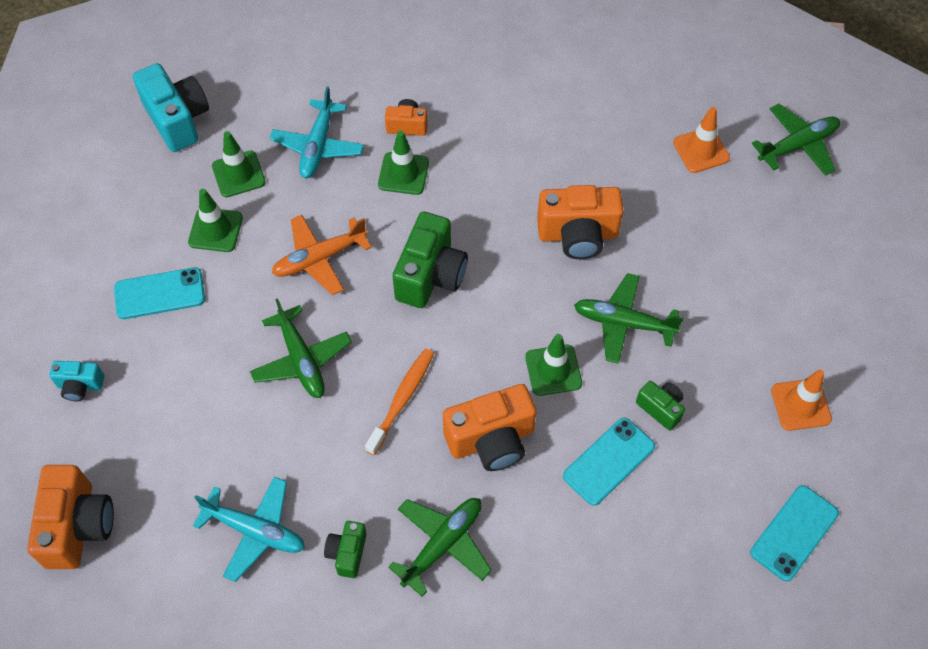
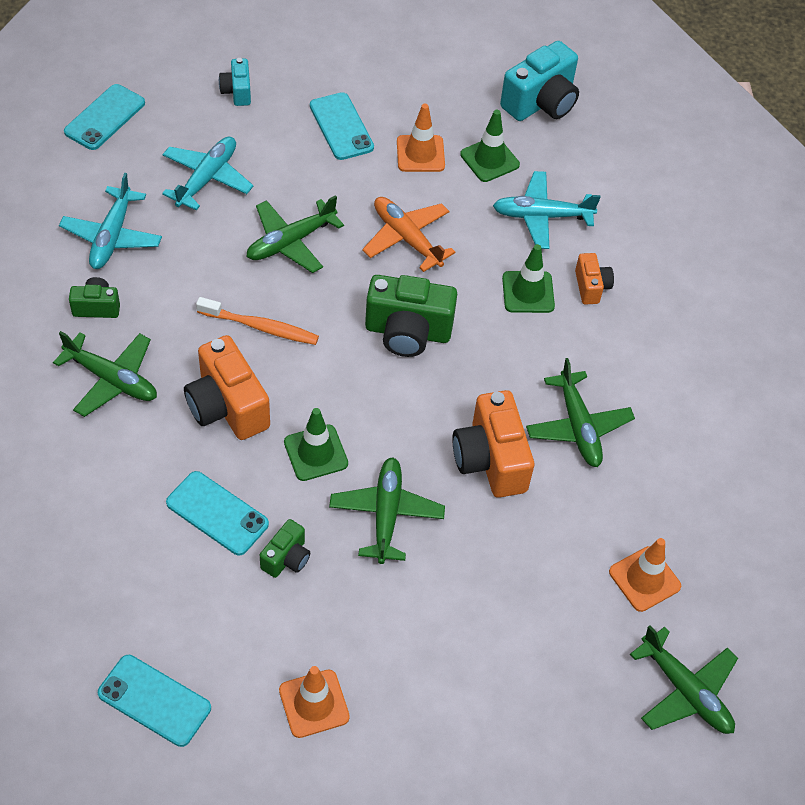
camera: 75 degrees right, 5 degrees down
(78, 526) = (105, 117): orange camera -> turquoise phone
(197, 428) = (207, 178): none -> turquoise plane
(215, 230) = (420, 154): green traffic cone -> orange traffic cone
(552, 165) = (578, 427): none -> green plane

